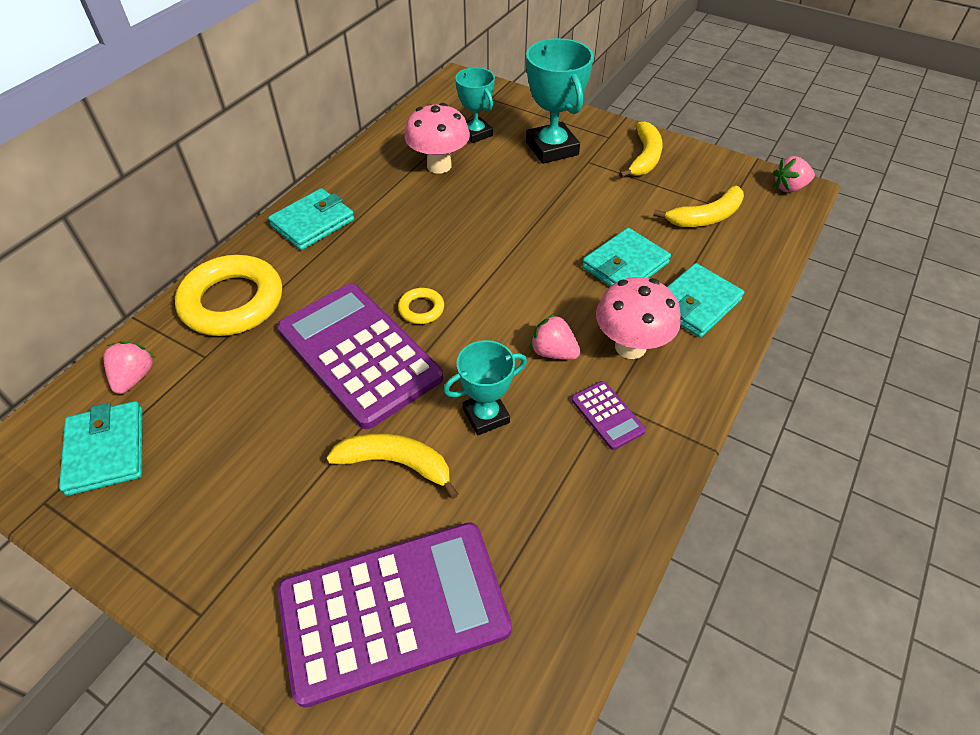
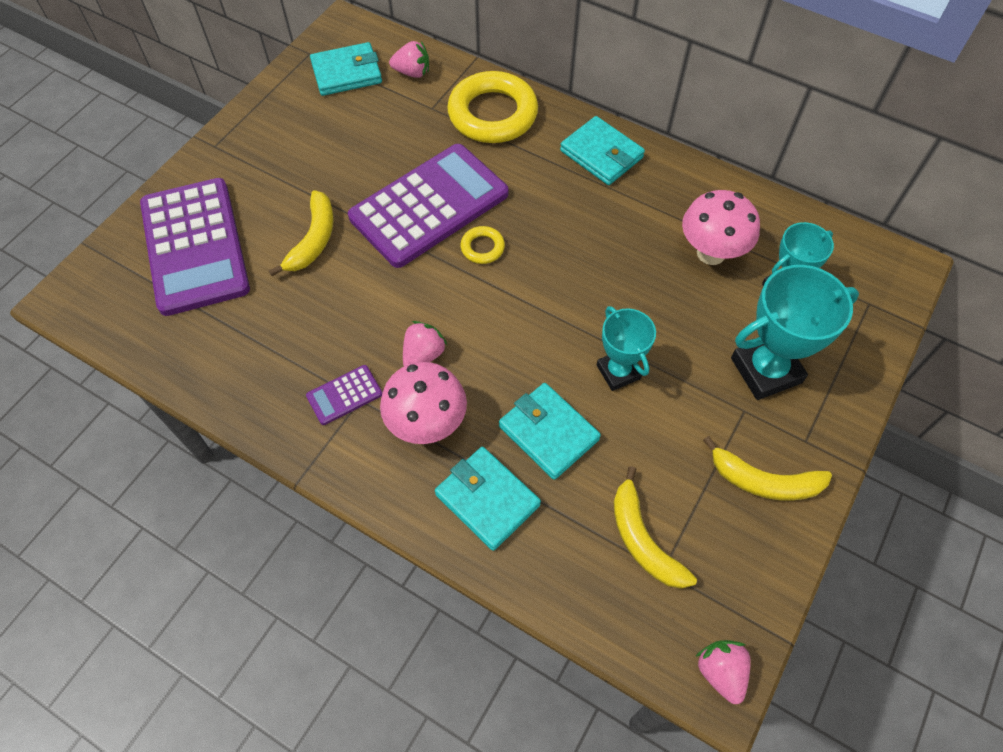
camera: 90 degrees right, 10 degrees up
(486, 415) = (353, 300): turquoise trophy -> turquoise trophy (618, 372)

